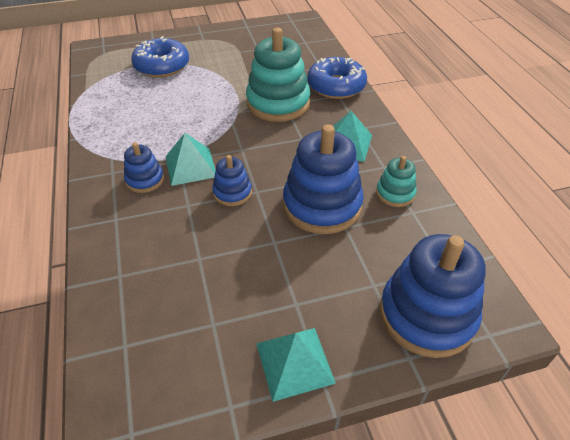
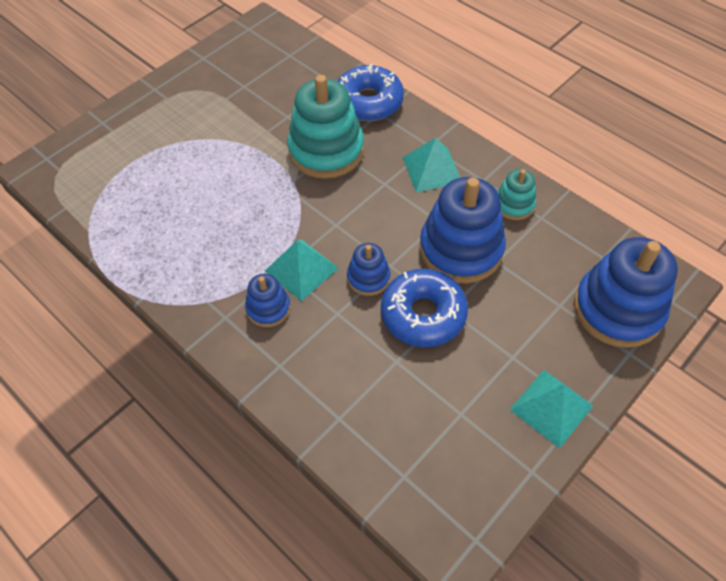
camera: 30 degrees left, 10 degrees up
(162, 66) = (151, 157): blue donut -> blue donut (423, 314)

